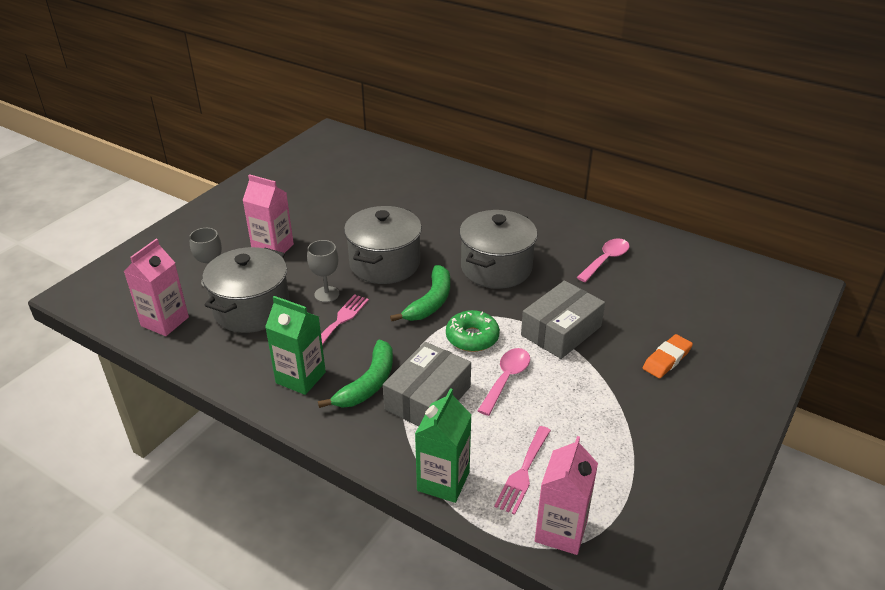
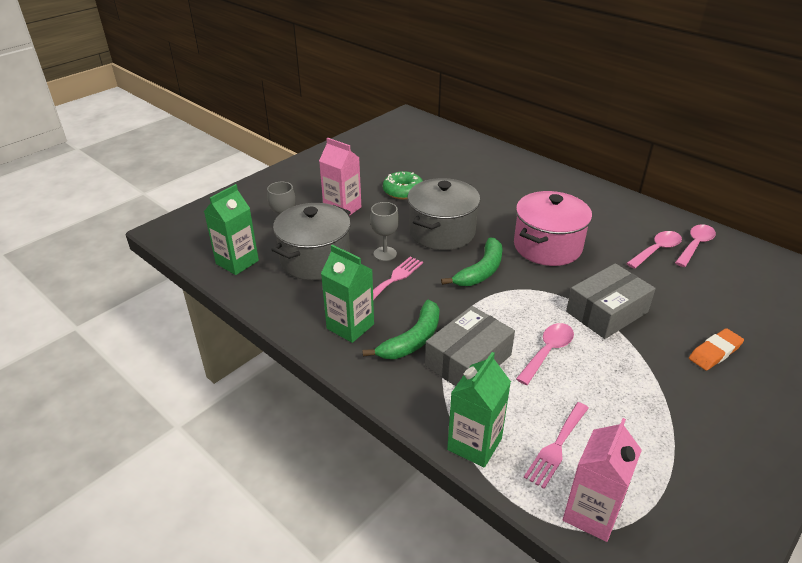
camera: 10 degrees right, 0 degrees up
(165, 321) = (237, 262): pink carton -> green carton
(472, 337) = (517, 308): green donut -> green donut (403, 191)
(496, 268) = (547, 246): grey pot -> pink pot
(643, 251) = (695, 245): none -> pink spoon

